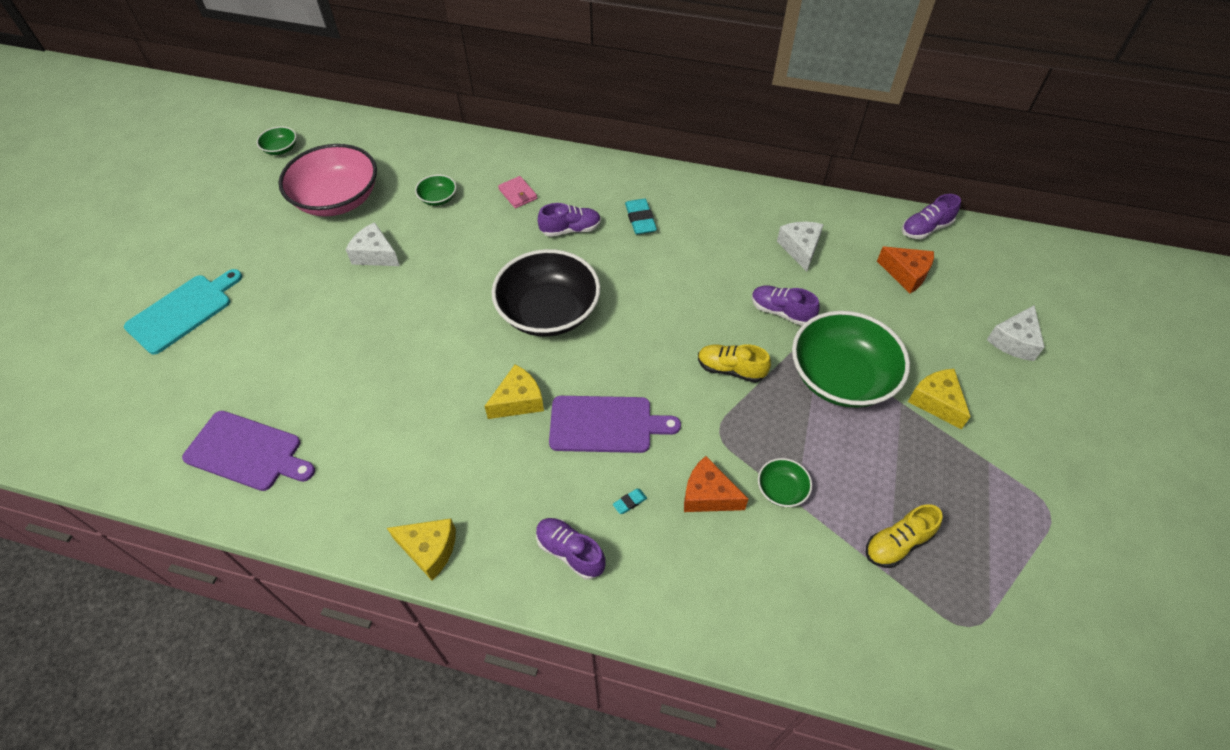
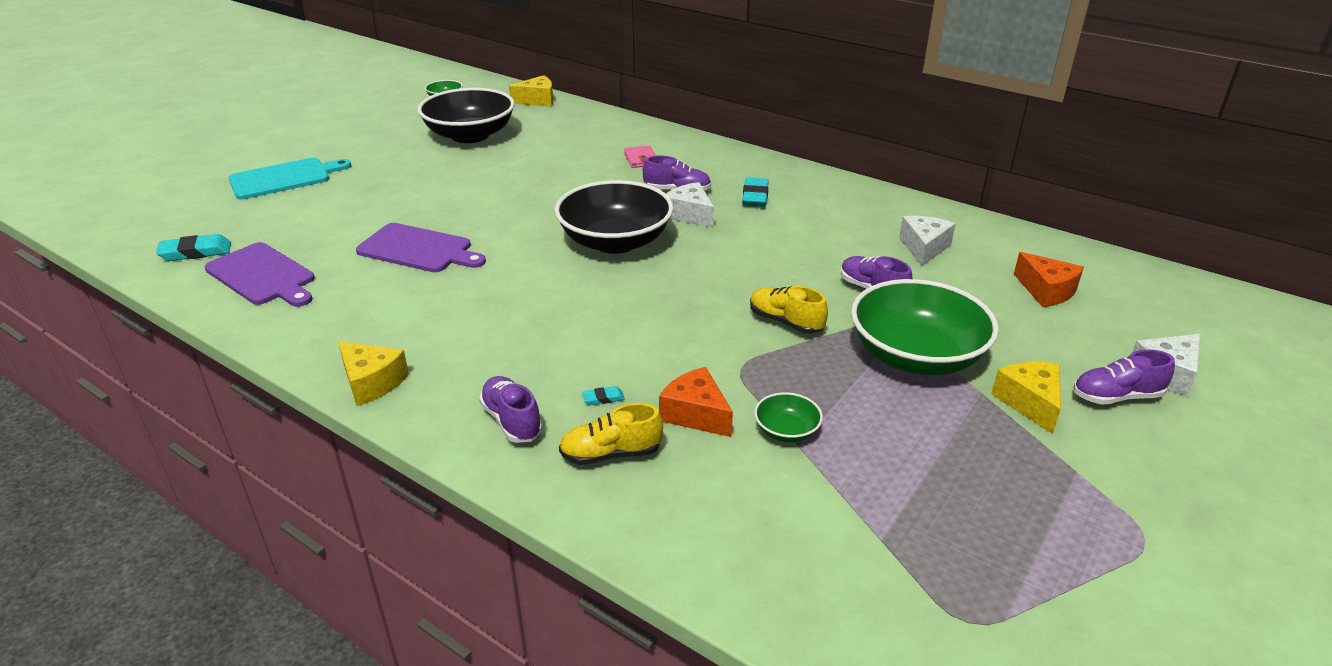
camera: 20 degrees right, 20 degrees down
(158, 441) = (196, 252): none -> turquoise eraser
(337, 199) = (470, 135): pink bowl -> black bowl
(375, 255) = (477, 174): white cheese -> white cheese (689, 215)
(438, 198) = (562, 149): green bowl -> none
(518, 401) = (540, 297): yellow cheese -> yellow cheese (537, 100)
(605, 424) = (618, 333): purple cutting board -> purple cutting board (418, 249)
(897, 544) = (909, 515): yellow shoe -> yellow shoe (611, 454)
(925, 229) = (1091, 260): purple shoe -> purple shoe (1116, 397)

